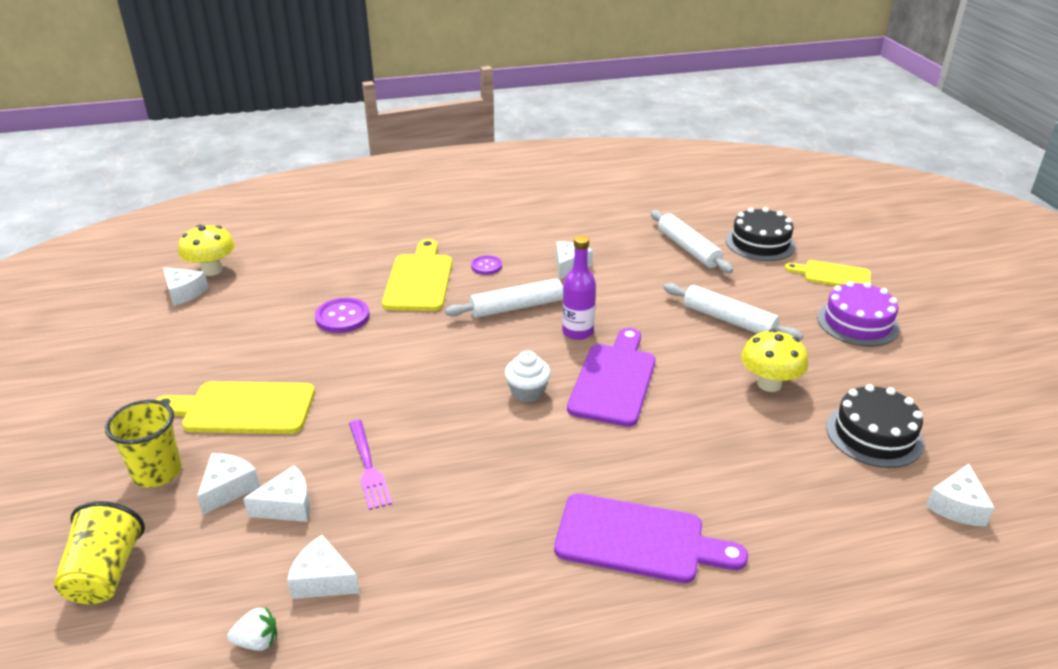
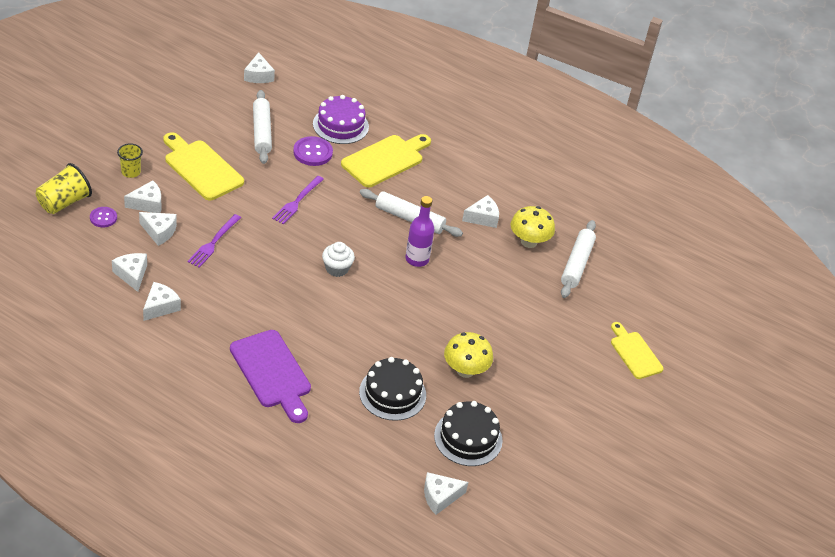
camera: 40 degrees right, 10 degrees up
(157, 472) = (131, 172): yellow cup -> yellow cup, size x0.65
(212, 270) = (290, 70): yellow mushroom -> yellow mushroom (529, 242)
(257, 642) = (81, 276): white strawberry -> none
(394, 365) = (297, 201): none -> purple fork
(413, 584) = (160, 307): none -> white cheese
(486, 266) = (435, 180): purple button -> purple button (103, 218)
(614, 380) = (389, 299): purple cutting board -> none
(728, 320) = (513, 322): white rolling pin -> white rolling pin (262, 132)
(760, 243) = (631, 297): black cake -> black cake (392, 393)
(857, 323) = (586, 388): purple cake -> purple cake (340, 125)

